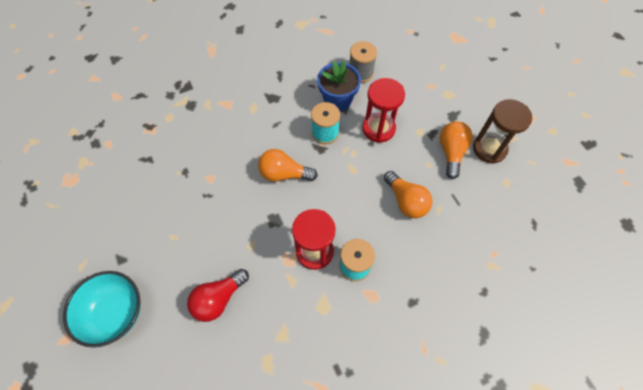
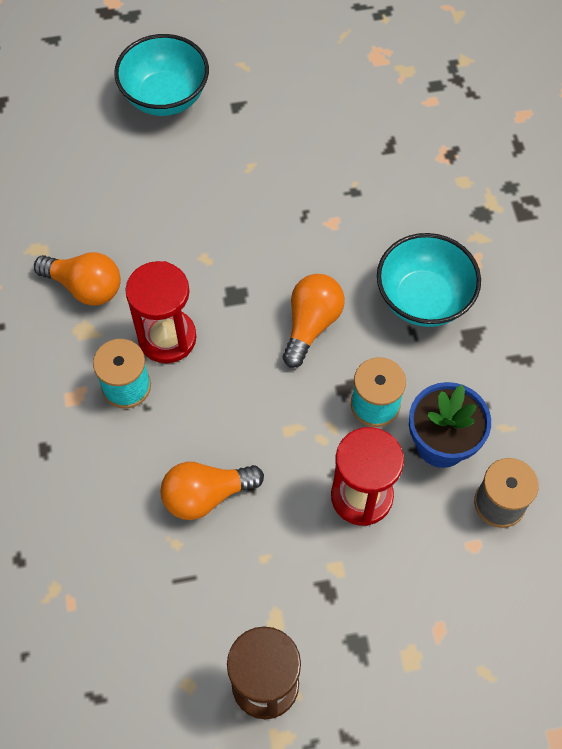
camera: 105 degrees right, 0 degrees up
(218, 299) = (142, 208): red light bulb -> none
(254, 123) = (423, 299): none -> turquoise bowl
(451, 152) = (277, 608): orange light bulb -> orange light bulb (85, 287)

